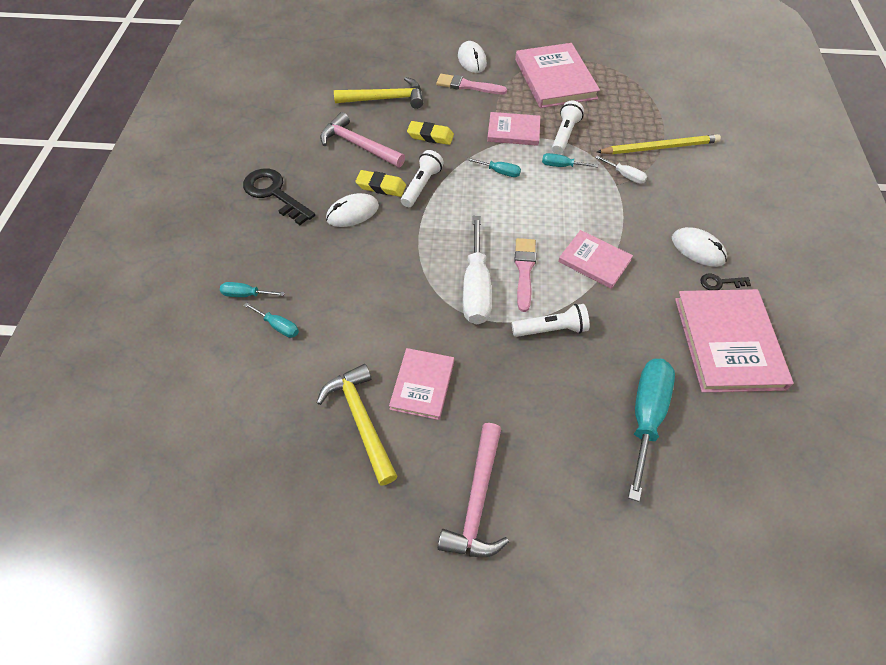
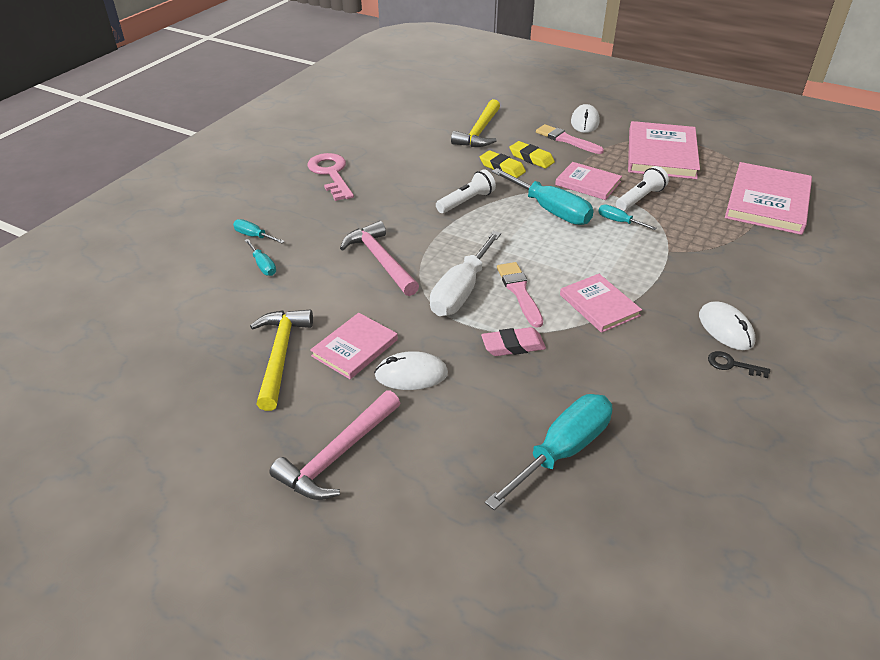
camera: 25 degrees right, 15 degrees down
(274, 193) = (331, 174): black key -> pink key
(352, 213) = (388, 204): white mouse -> white mouse (411, 374)
(358, 145) = (430, 159): pink hammer -> pink hammer (380, 260)
(381, 186) = (428, 193): yellow eraser -> yellow eraser (531, 158)
(385, 99) = (479, 132): yellow hammer -> yellow hammer turned 90 degrees clockwise
(499, 172) = (550, 210): turquoise screwdriver -> turquoise screwdriver, size x2.07
(524, 270) = (519, 292): pink brush -> pink brush turned 45 degrees counterclockwise
(551, 329) = (513, 346): white flashlight -> pink eraser
(625, 176) = (683, 246): white screwdriver -> none
(660, 147) = (740, 234): yellow pencil -> none
(728, 342) = (705, 419): pink book -> pink book (767, 202)

